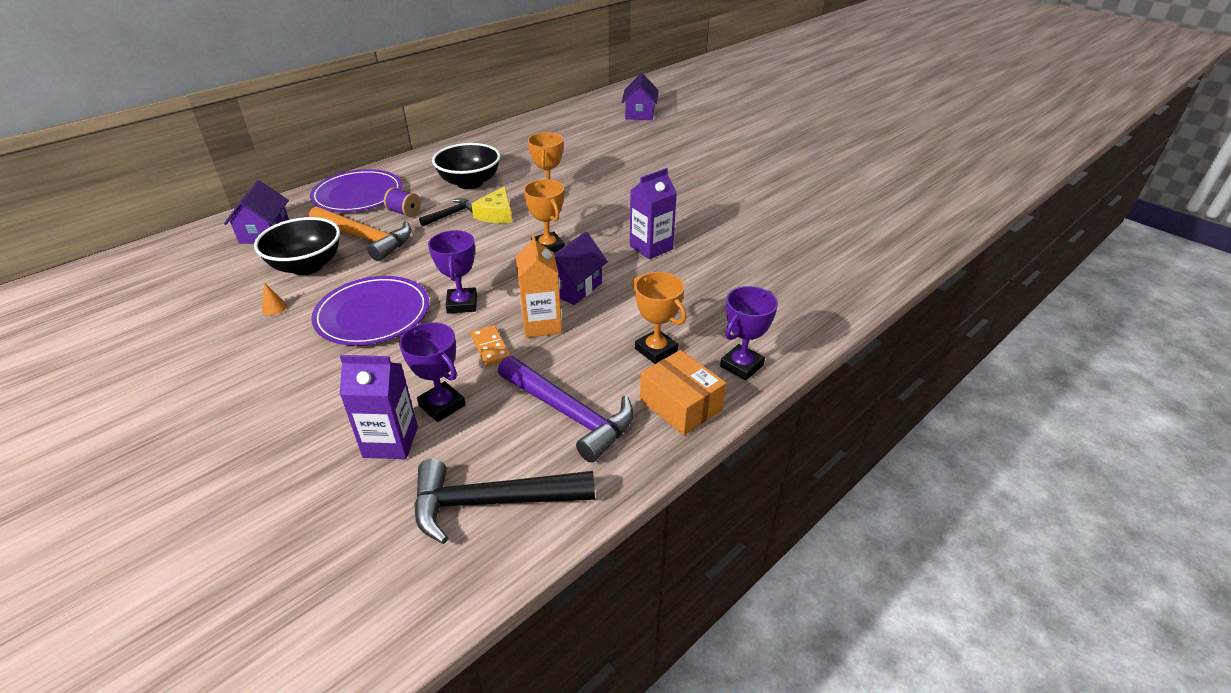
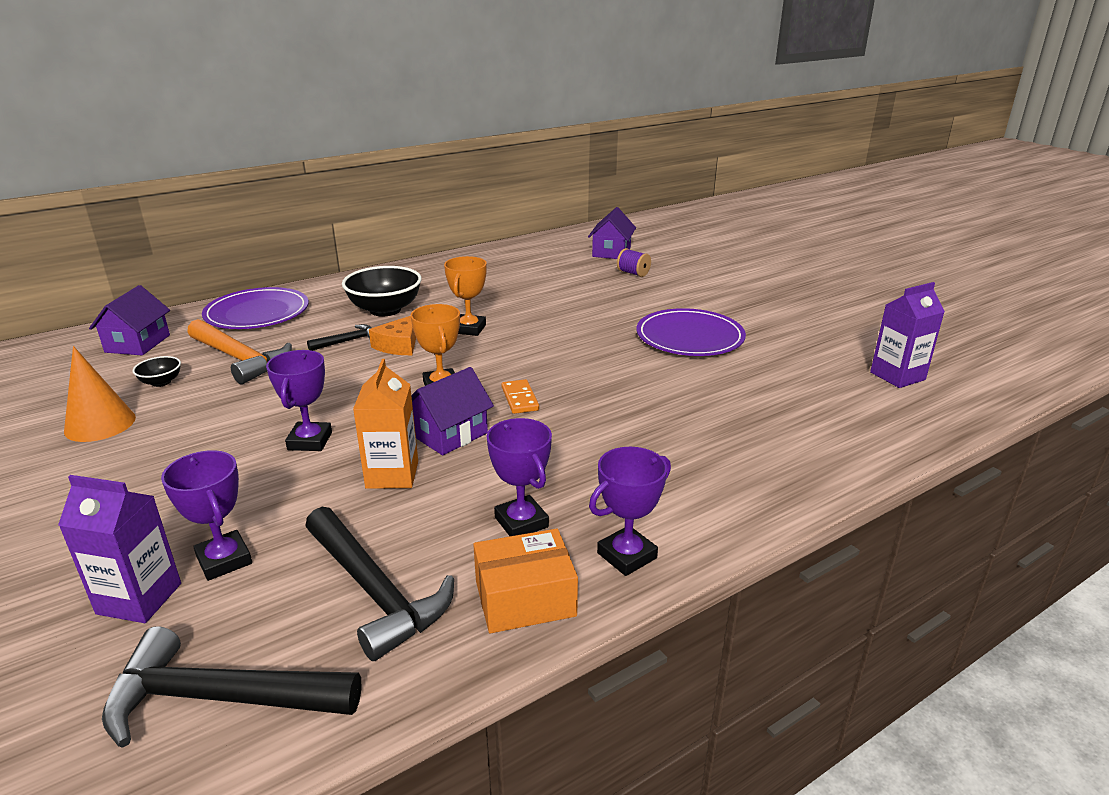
camera: 10 degrees right, 10 degrees down
(274, 308) = (100, 424): orange cone -> orange cone, size x2.33
(307, 266) = (161, 382): black bowl -> black bowl, size x0.48
(373, 314) = (203, 442): purple plate -> purple plate (689, 337)
(404, 212) = (297, 335): purple spool -> purple spool (633, 273)
(490, 347) = (317, 495): orange domino -> orange domino (519, 399)
(496, 214) = (399, 345): yellow cheese -> orange cheese
(570, 414) = (375, 592): purple hammer -> black hammer
(651, 247) = (565, 397): purple carton -> purple carton (897, 376)
(656, 350) = (521, 522): orange trophy -> purple trophy
(680, 405) = (525, 598): orange box -> orange box turned 75 degrees counterclockwise

